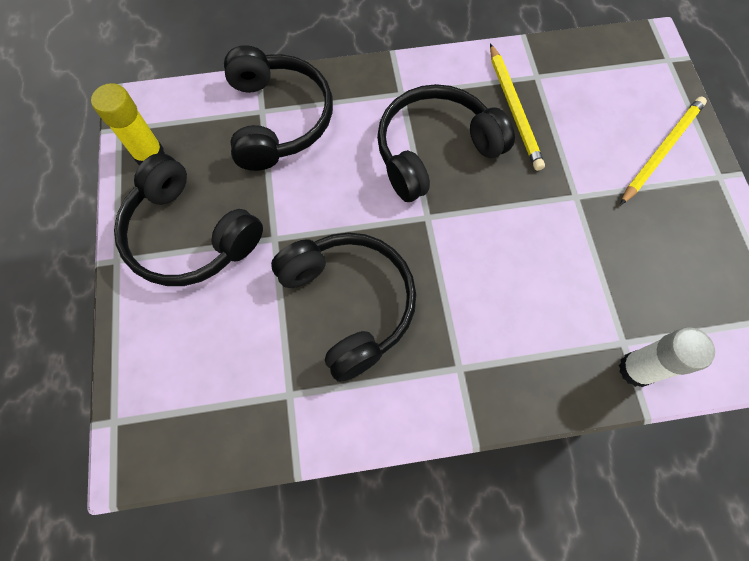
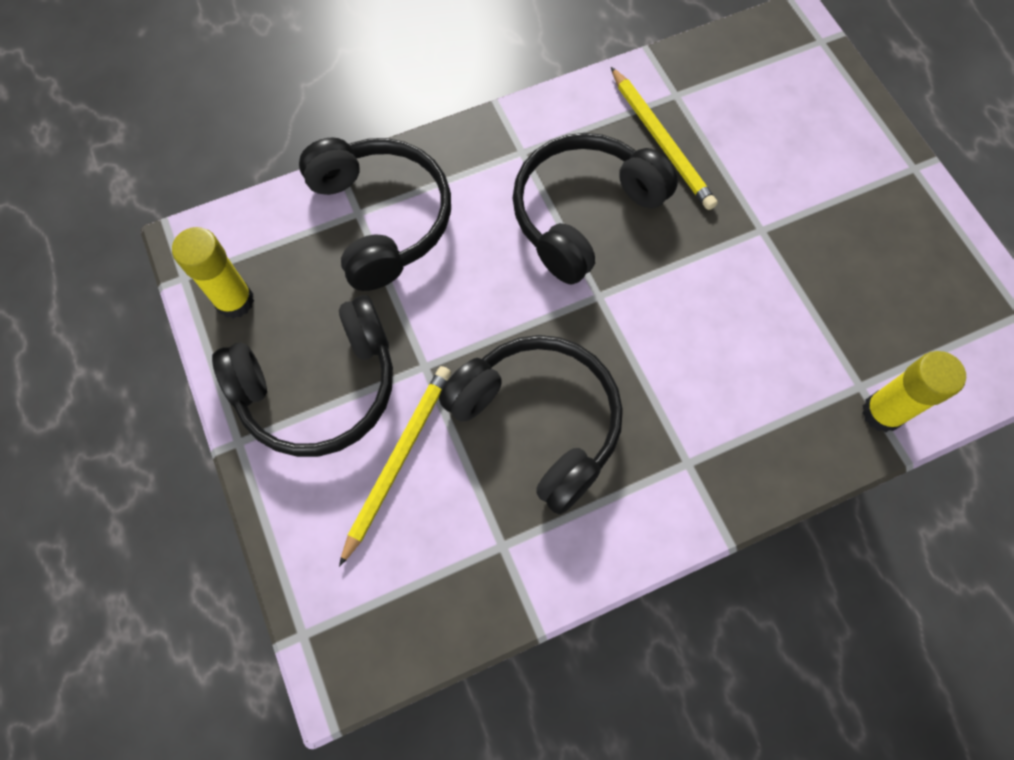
camera: 15 degrees left, 0 degrees up
(189, 235) = (319, 388): black headphones -> black headphones turned 45 degrees counterclockwise
(636, 369) = (882, 413): white glue stick -> yellow glue stick
(661, 150) = (842, 153): yellow pencil -> yellow pencil (398, 460)

